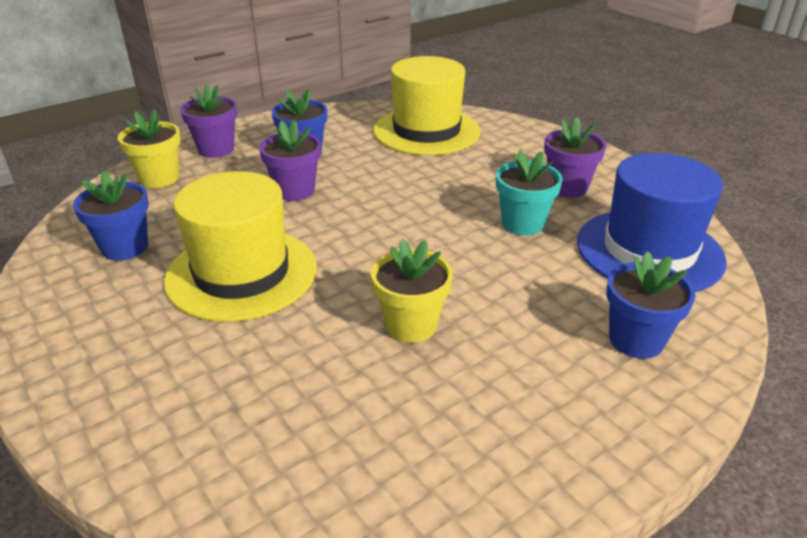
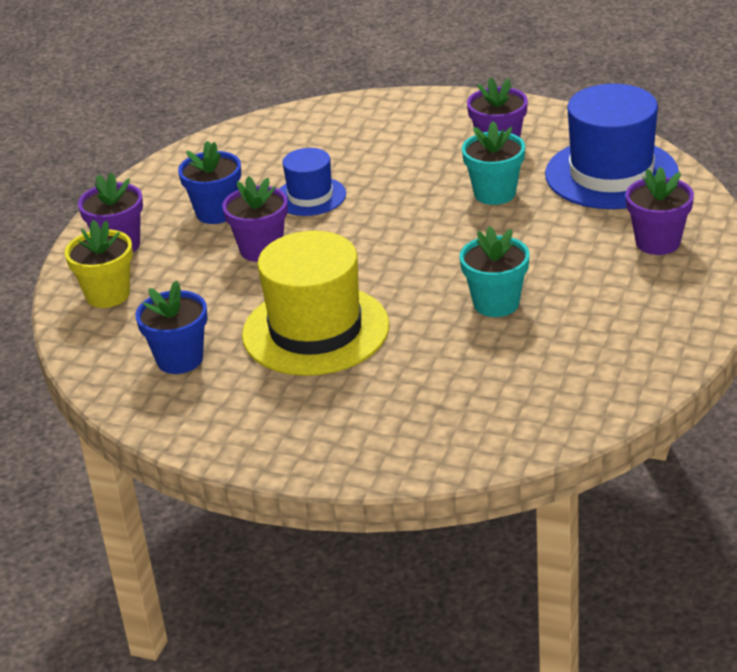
camera: 30 degrees left, 0 degrees up
(379, 168) = (310, 196): none -> blue hat
(411, 325) = (496, 303): yellow flower pot -> turquoise flower pot
(426, 131) = (308, 141): yellow hat -> none
(636, 340) = (658, 242): blue flower pot -> purple flower pot

